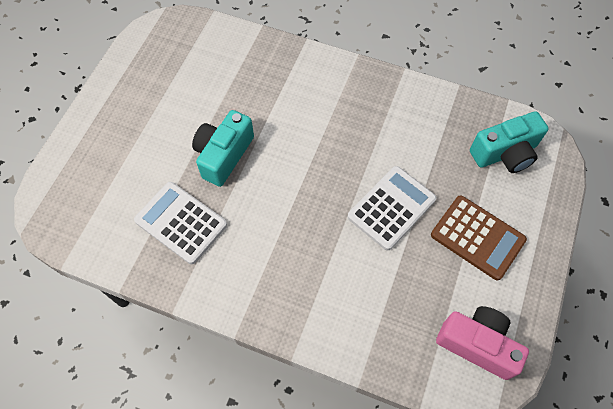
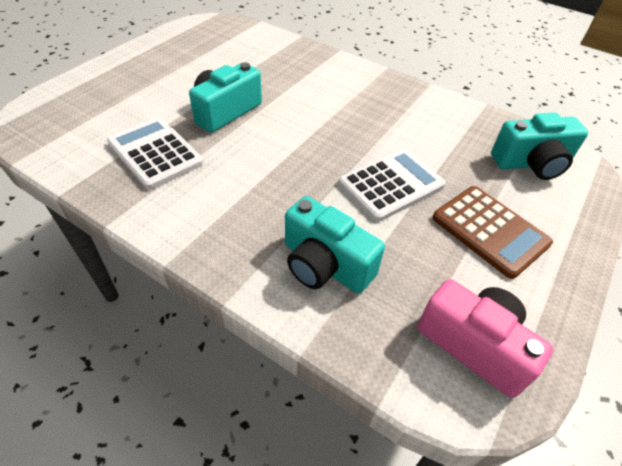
camera: 10 degrees right, 15 degrees down
(357, 303) = (325, 265): none -> turquoise camera

